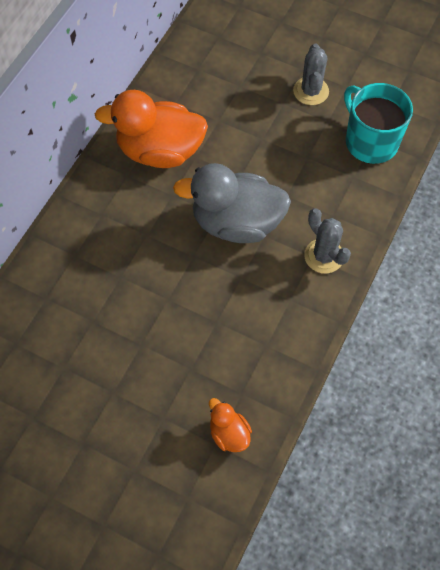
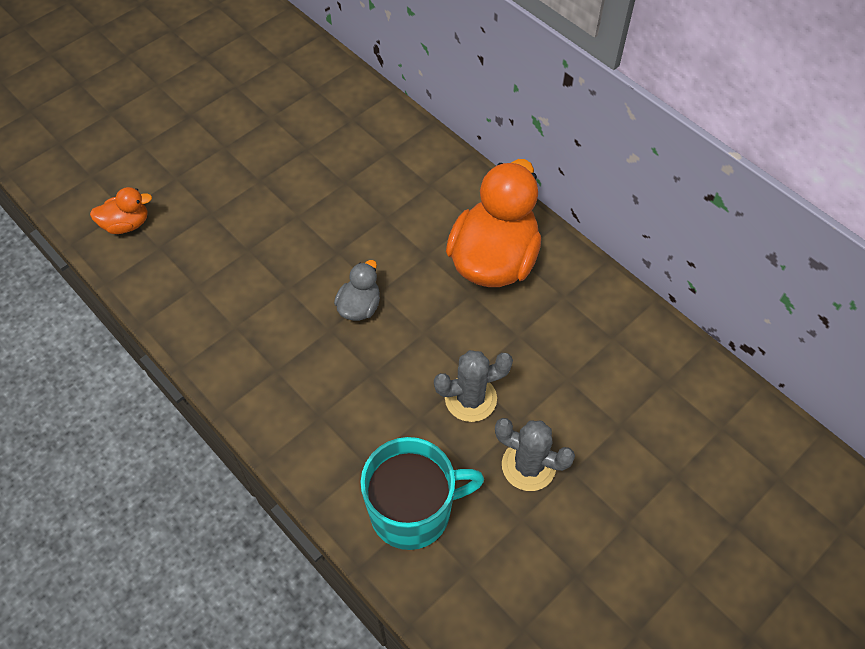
camera: 110 degrees right, 5 degrees down
(236, 222) = (359, 306): grey duck -> grey duck, size x0.47
(324, 256) = (270, 382): grey cactus -> grey cactus (470, 398)

